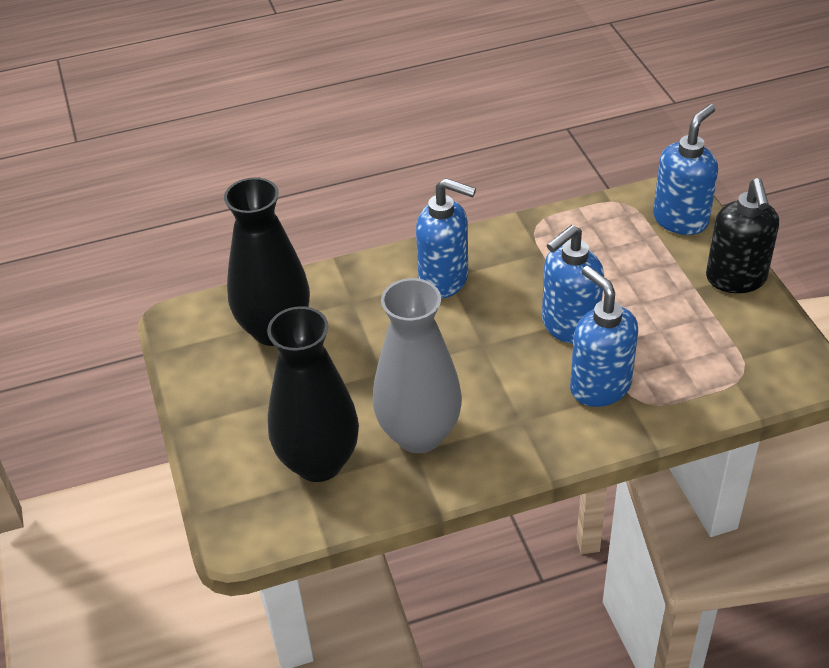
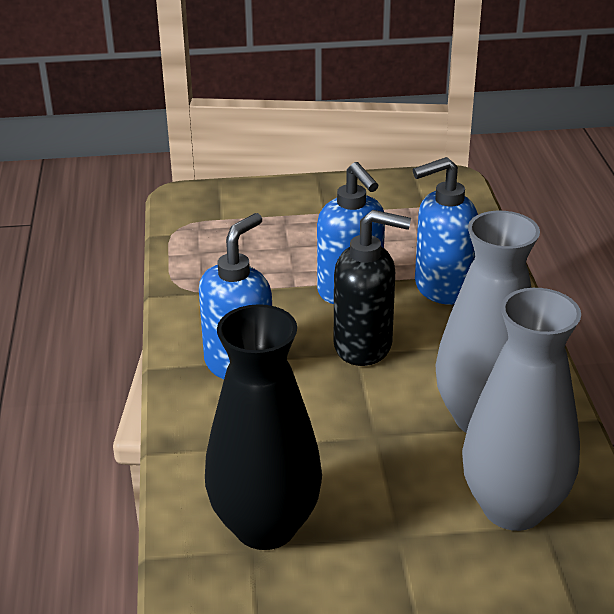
camera: 80 degrees left, 10 degrees down
(318, 462) = (513, 507): black vase -> grey vase
(681, 220) = (225, 201): blue soap dispenser -> none
(736, 279) = (323, 189): black soap dispenser -> black soap dispenser (364, 346)

